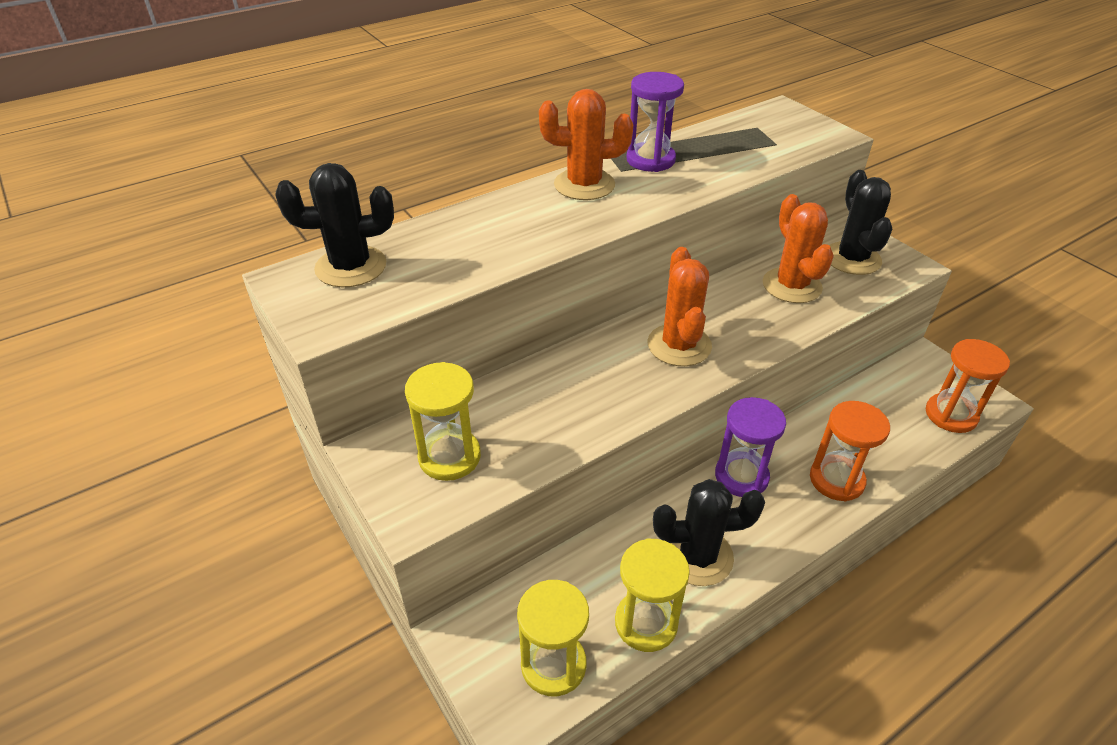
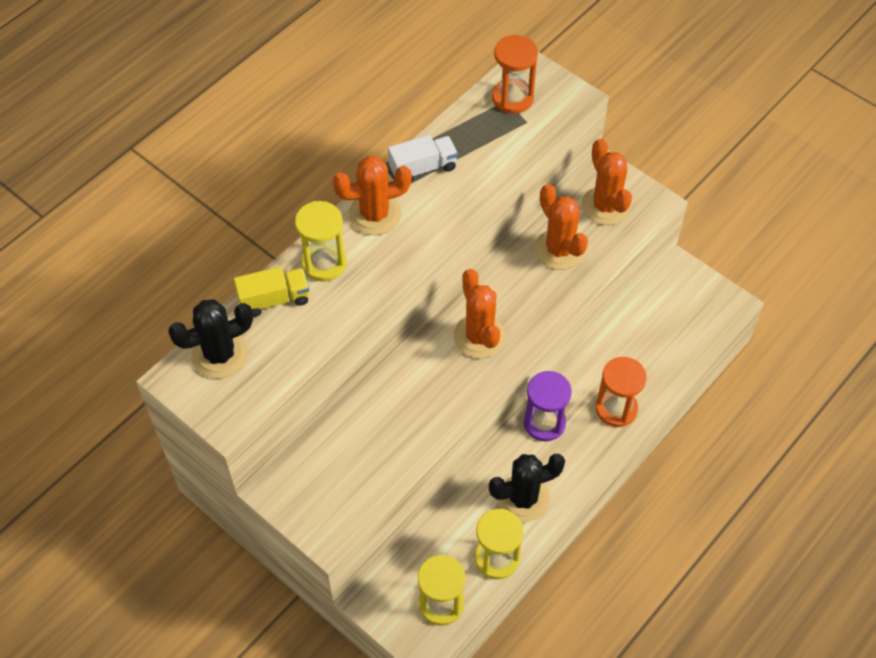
camera: 15 degrees left, 15 degrees up
(439, 232) = (274, 299): none -> yellow truck
(449, 457) = (334, 482): yellow hourglass -> yellow hourglass (324, 263)
(650, 160) = (423, 168): purple hourglass -> white truck
(852, 259) = (605, 206): black cactus -> orange cactus
(951, 415) = (700, 325): orange hourglass -> orange hourglass (512, 98)

